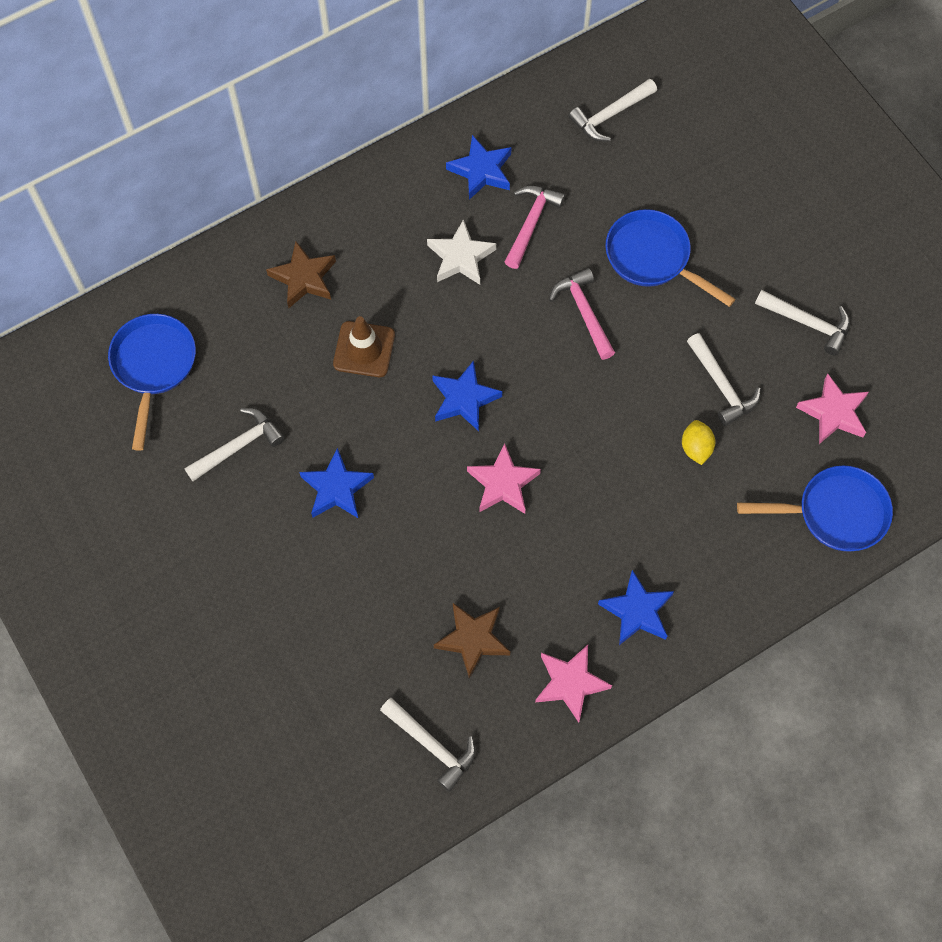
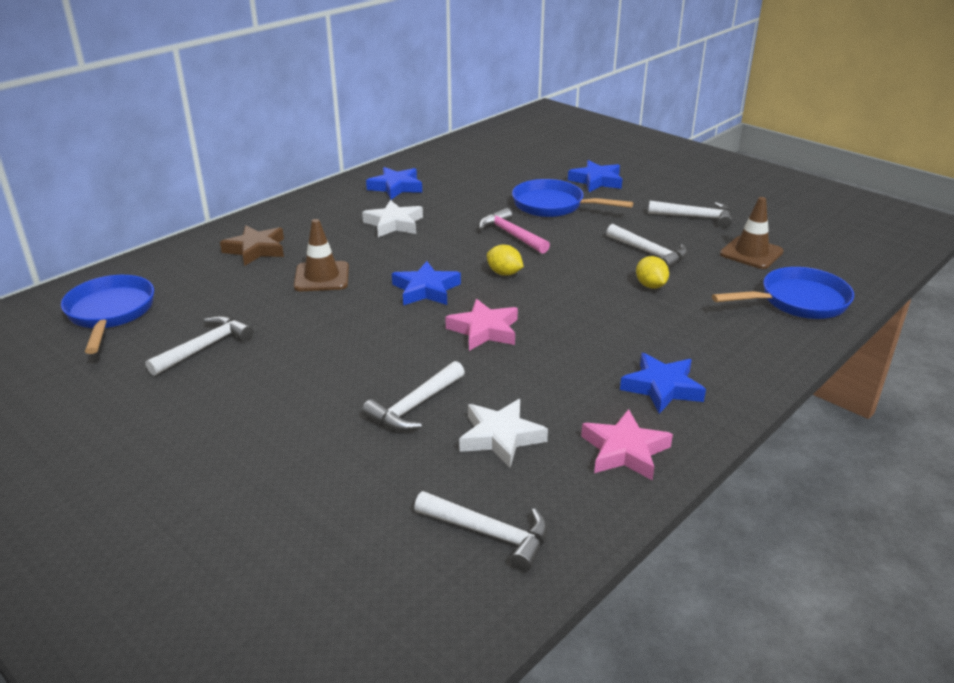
camera: 15 degrees left, 35 degrees down
(337, 488) = (316, 358): blue star -> blue star (596, 181)
(473, 639) = (500, 437): brown star -> white star
(531, 223) = (446, 203): pink hammer -> none
(552, 388) = (504, 273): none -> yellow lemon
(610, 115) = (486, 157): white hammer -> white hammer (415, 406)
(833, 413) = (751, 253): pink star -> brown traffic cone

